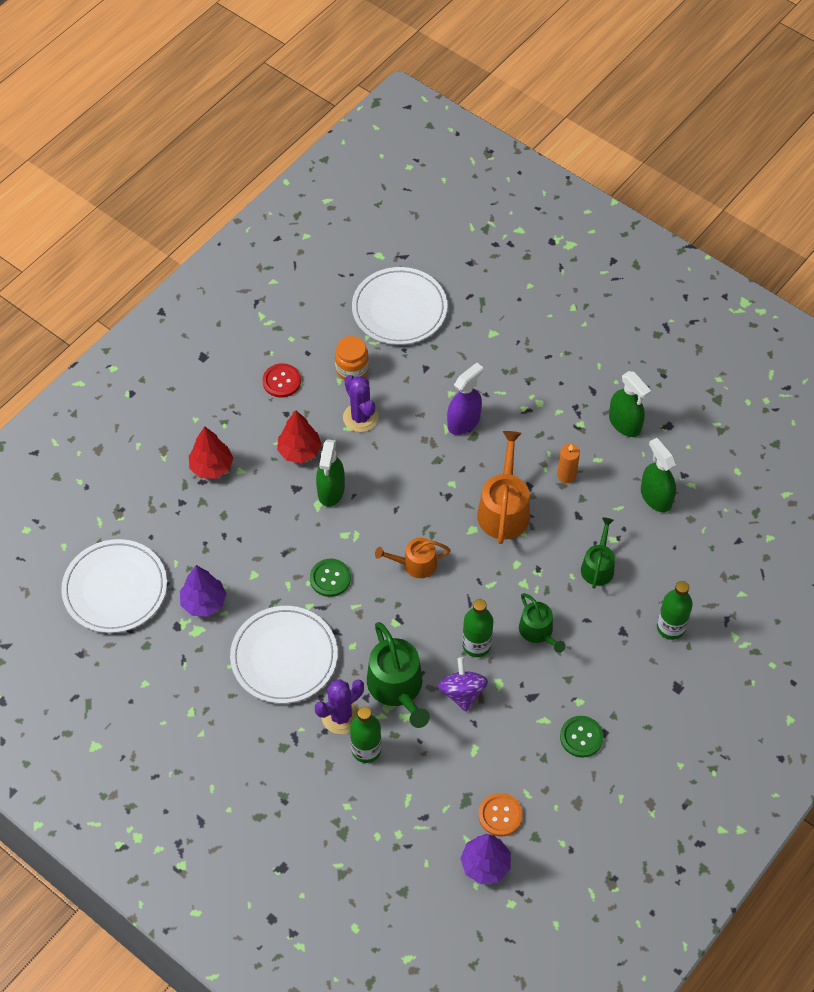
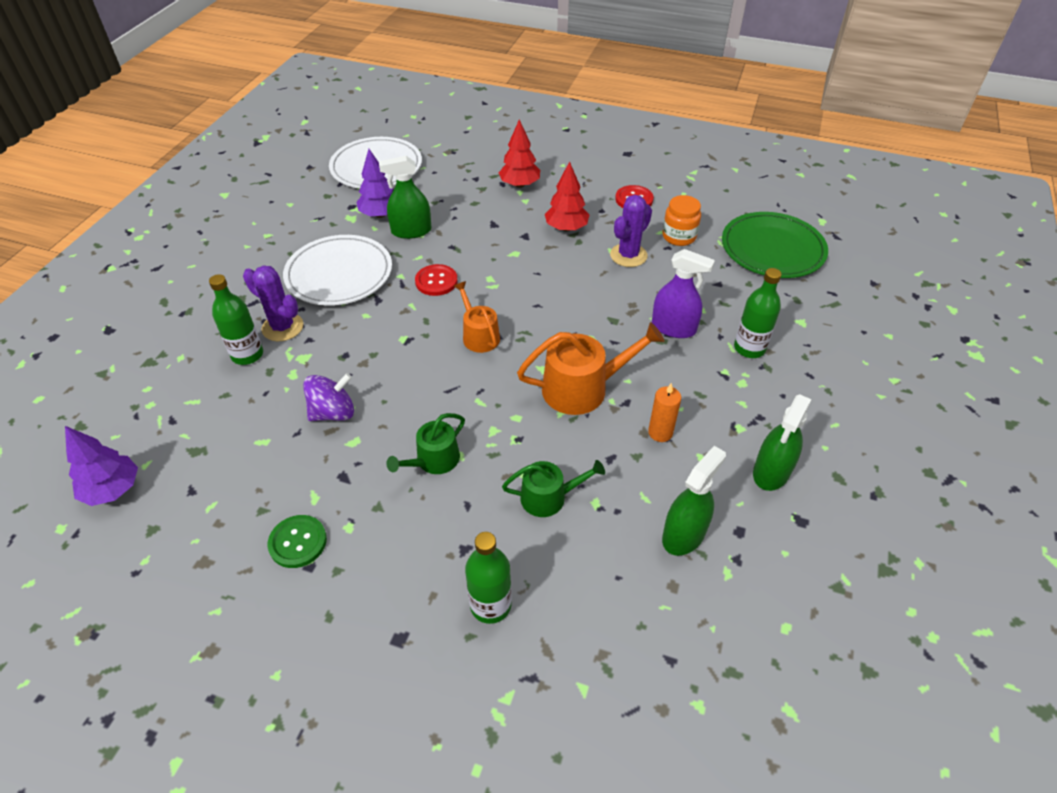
camera: 70 degrees right, 10 degrees down
(330, 578) = (436, 281): green button -> red button
(331, 490) = (535, 257): green spray bottle -> green spray bottle (411, 231)
(397, 687) = (326, 359): green watering can -> none
(399, 309) = (772, 249): white plate -> green plate
(476, 645) = (397, 409): green bottle -> green bottle (749, 348)
(500, 815) = (179, 487): orange button -> none

